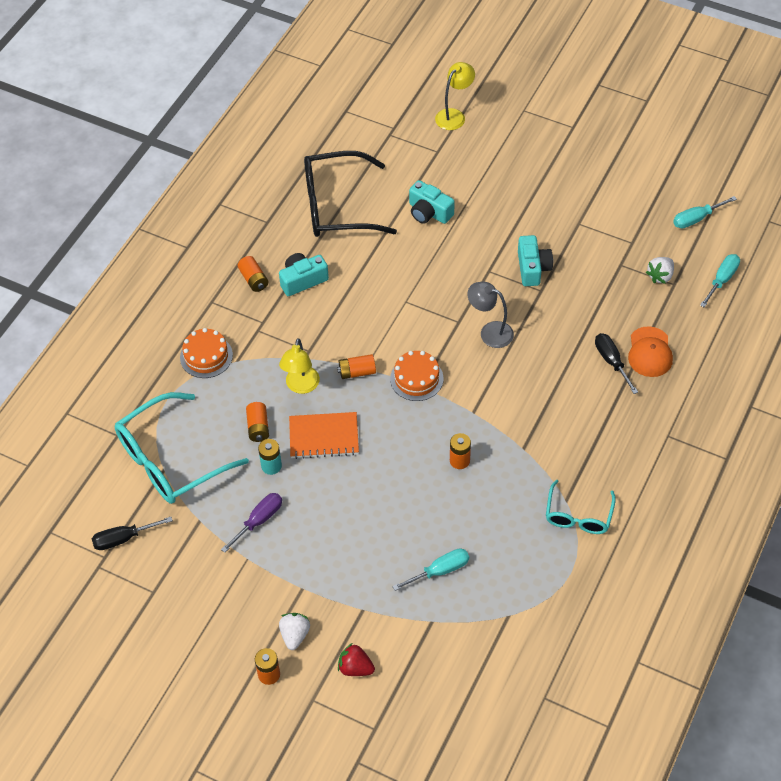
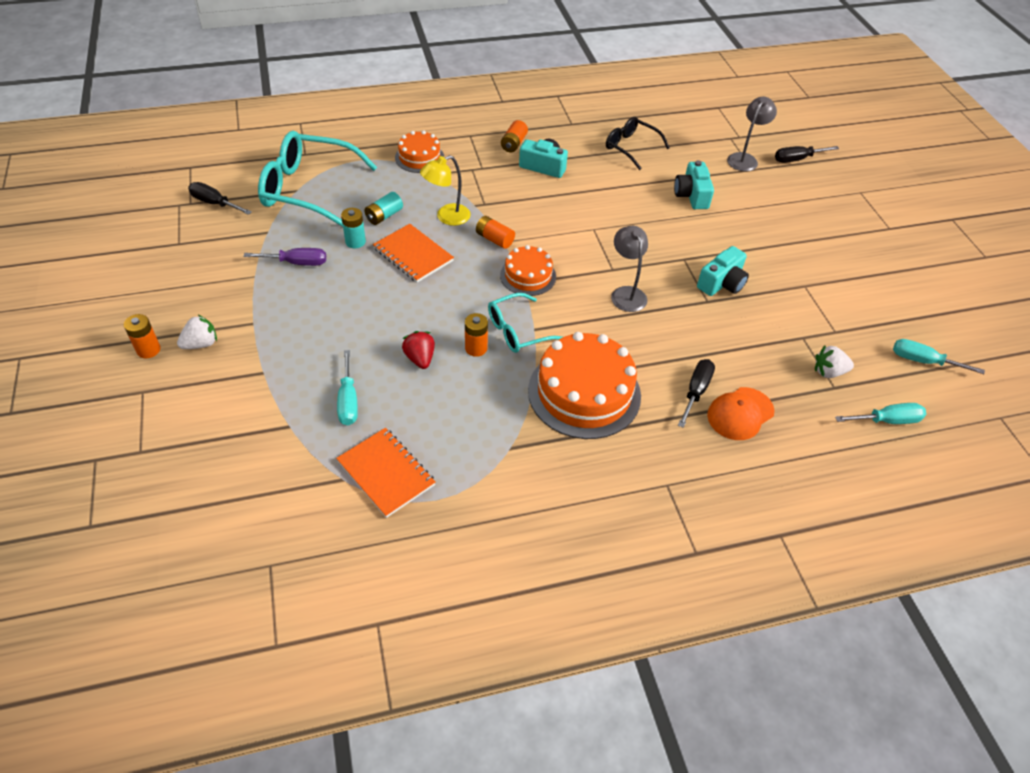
camera: 45 degrees right, 5 degrees down
(258, 427) = (384, 216): orange battery -> turquoise battery
(336, 206) = (630, 147): black glasses -> black glasses, size x0.56
(355, 668) = (197, 401): red strawberry -> red strawberry (420, 358)
(422, 146) = (744, 159): none -> grey lamp
(440, 571) = (348, 401): turquoise screwdriver -> turquoise screwdriver turned 60 degrees clockwise
(454, 115) = (797, 159): yellow lamp -> black screwdriver
(525, 586) = (386, 473): none -> orange notebook
(557, 425) = (584, 393): none -> orange cake
(578, 516) = (503, 467): turquoise glasses -> turquoise glasses (517, 331)

